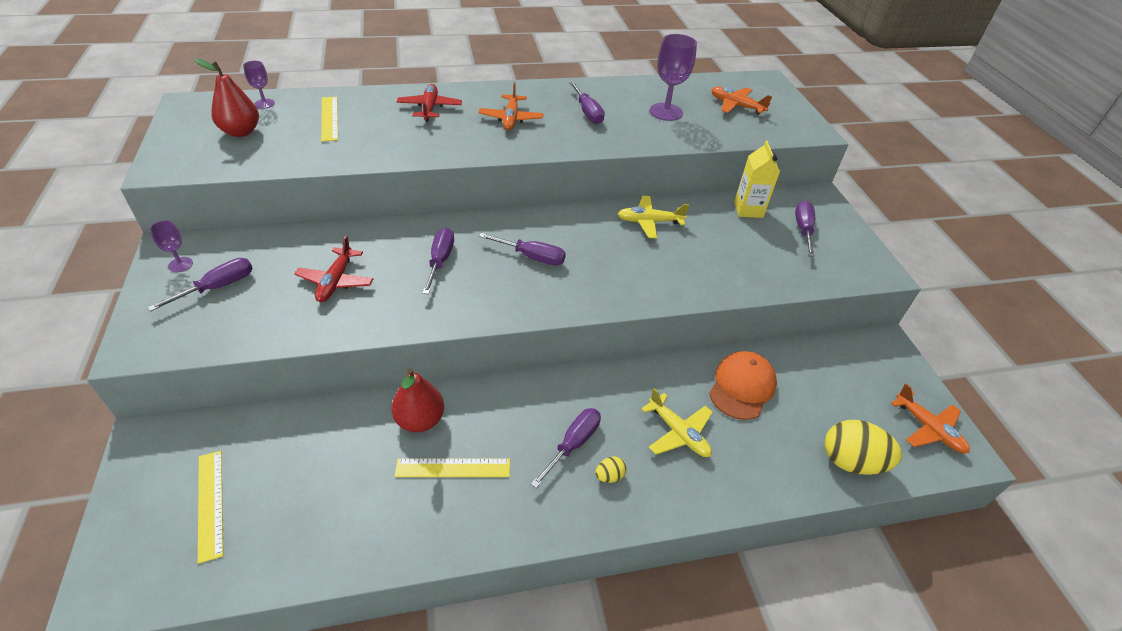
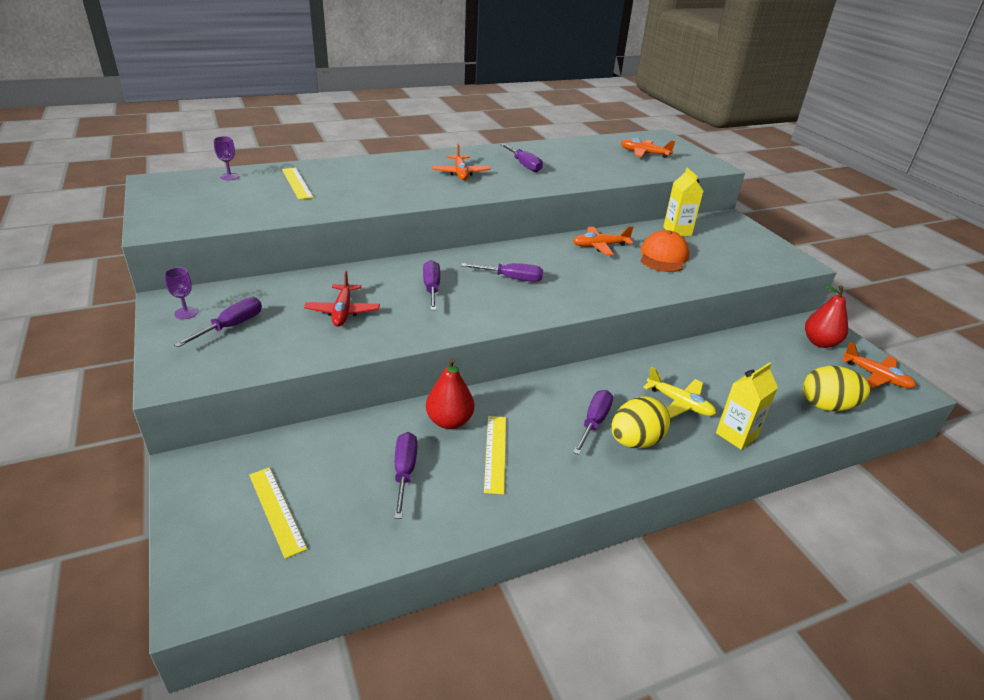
camera: 10 degrees left, 10 degrees down
(241, 132) = (218, 198): red pear -> red pear (820, 342)
(430, 108) = (385, 170): red plane -> none
(453, 468) = (495, 453): yellow ruler -> yellow ruler turned 75 degrees counterclockwise
(609, 476) = (635, 441): yellow egg -> yellow egg, size x2.19
(649, 222) = (600, 246): yellow plane -> orange plane
(666, 112) = (589, 161): purple goblet -> none
(727, 485) = (736, 435): none -> yellow carton
(742, 387) = (717, 365): orange cap -> orange cap (663, 256)
(803, 230) = (727, 241): purple screwdriver -> purple screwdriver (404, 472)

